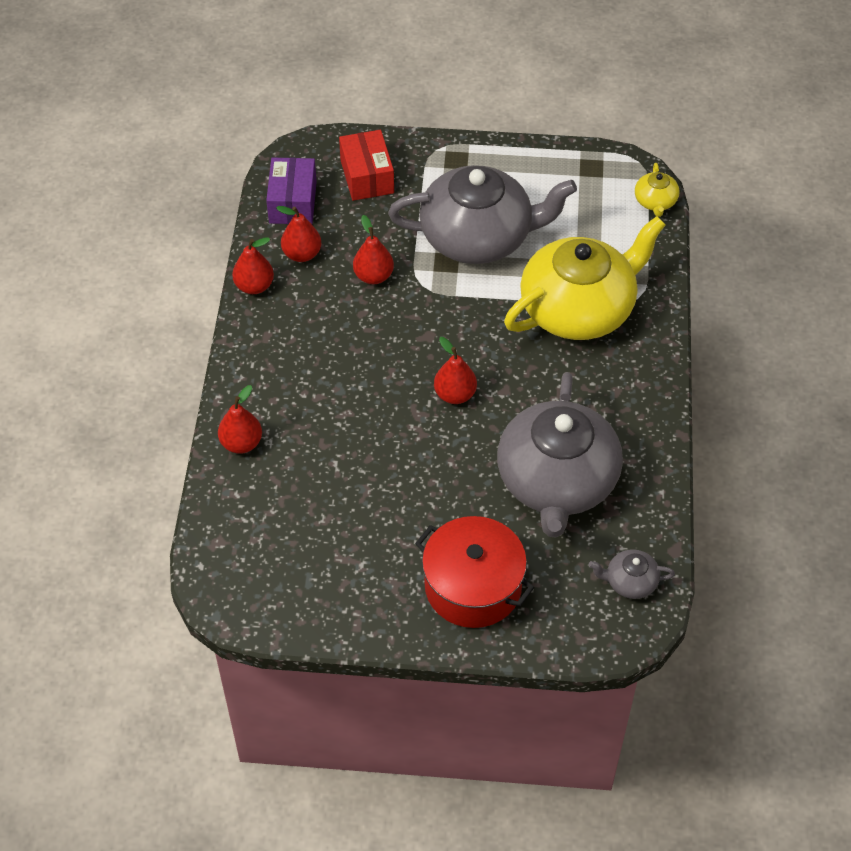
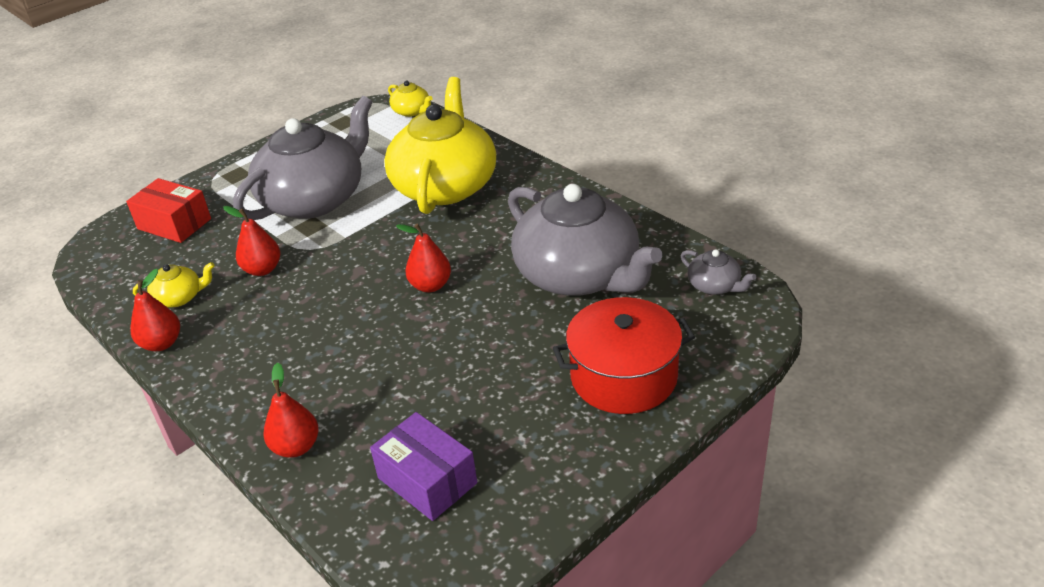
camera: 45 degrees left, 15 degrees down
(293, 202) = (127, 275): purple box -> purple box (427, 480)
(302, 254) = (179, 297): red pear -> yellow teapot
(630, 582) = (714, 285): grey teapot -> grey teapot turned 90 degrees counterclockwise

